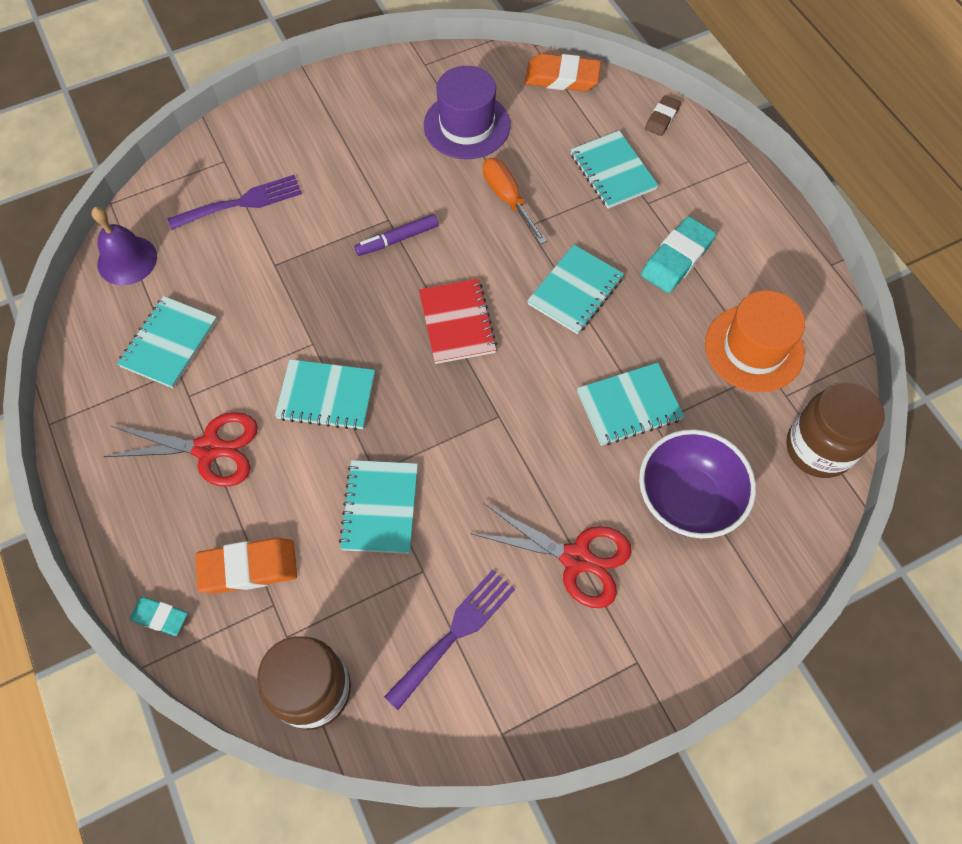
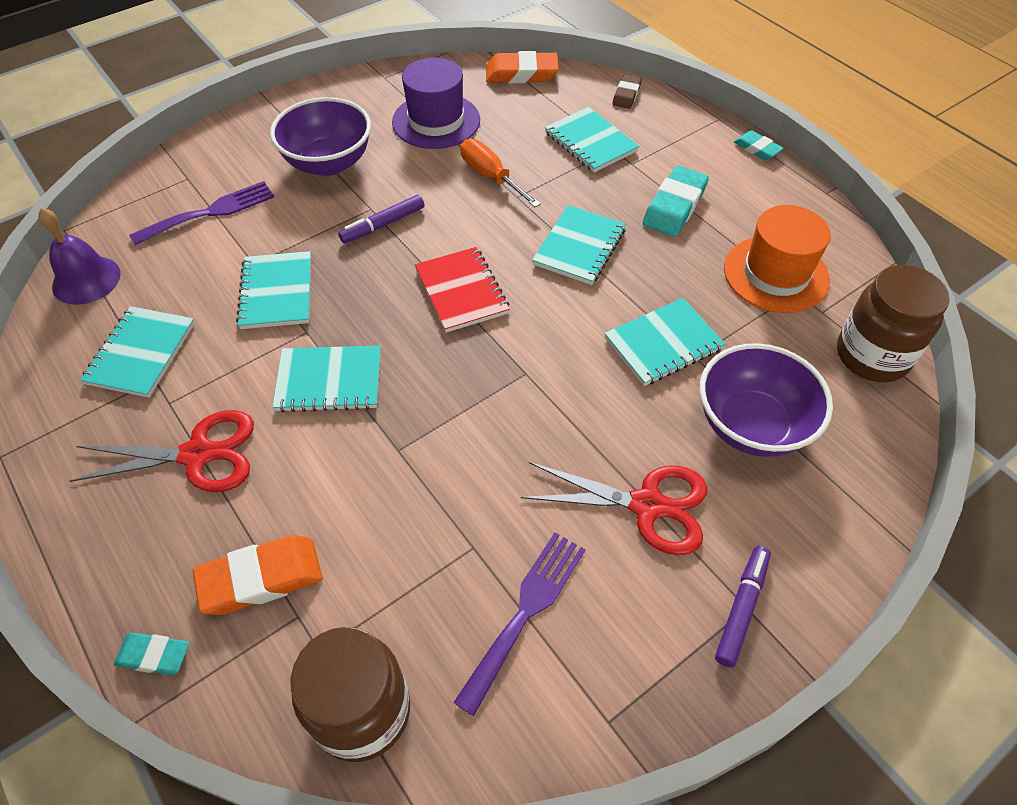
camera: 10 degrees left, 10 degrees down
(356, 161) = (328, 163): none -> purple bowl
(380, 508) = (410, 487): turquoise notebook -> turquoise notebook (277, 292)
(632, 661) = (741, 608): none -> purple marker
(777, 202) = (757, 149): none -> turquoise eraser

